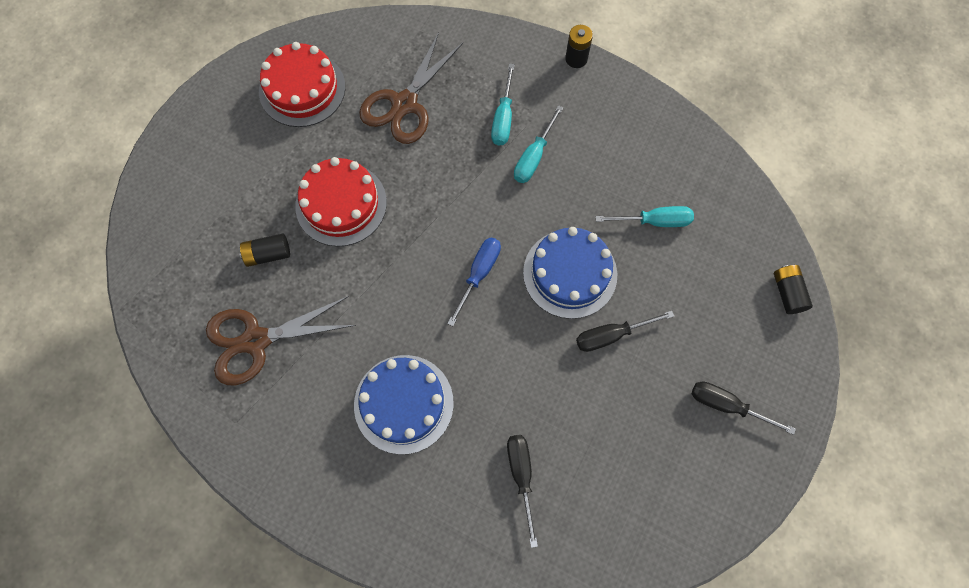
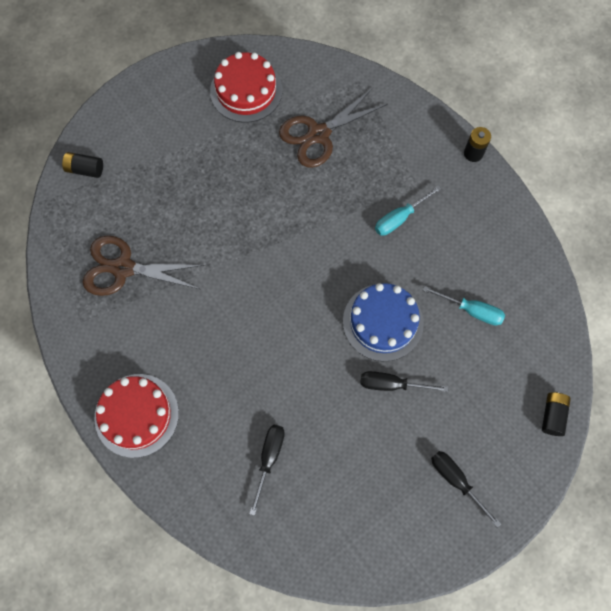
camera: 25 degrees right, 0 degrees up
(268, 254) = (161, 207): black battery -> black battery (85, 169)
(341, 204) = (233, 192): red cake -> red cake (136, 415)
(403, 404) = (208, 364): blue cake -> none
(479, 274) = (311, 291): blue screwdriver -> none
(503, 118) = (390, 177): turquoise screwdriver -> none

